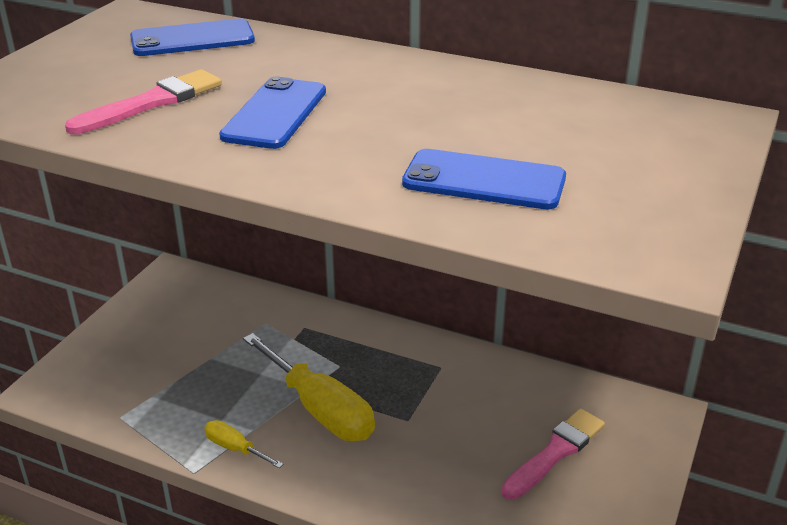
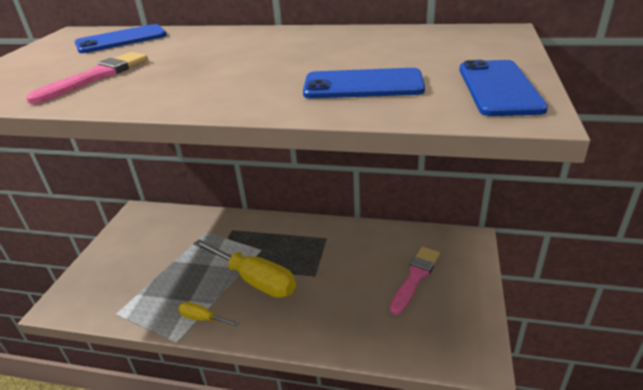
camera: 10 degrees left, 0 degrees up
(275, 114) = (192, 70): blue phone -> blue phone (498, 88)

